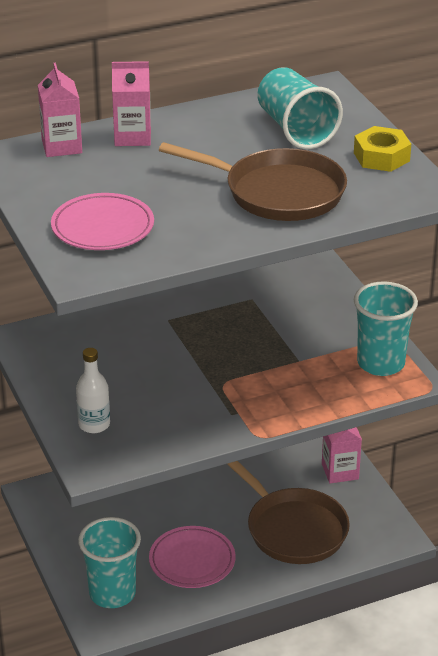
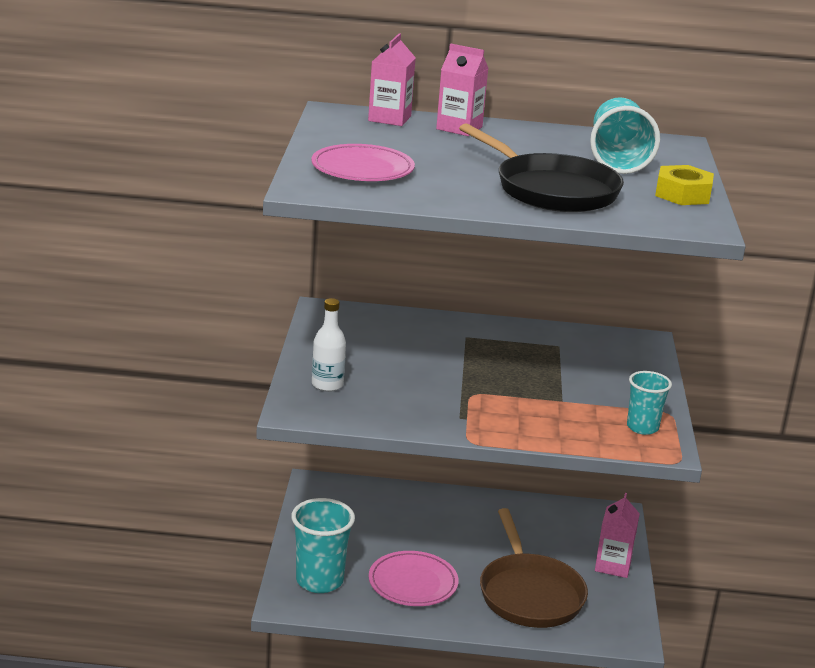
camera: 25 degrees right, 10 degrees down
(278, 192) = (551, 190): brown pan -> black pan
(380, 363) = (642, 427): turquoise cup -> turquoise cup, size x0.63

